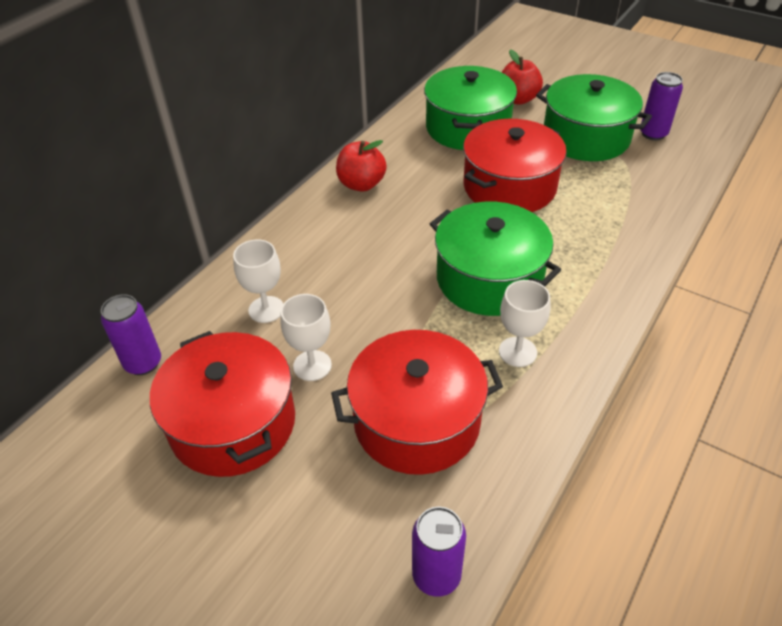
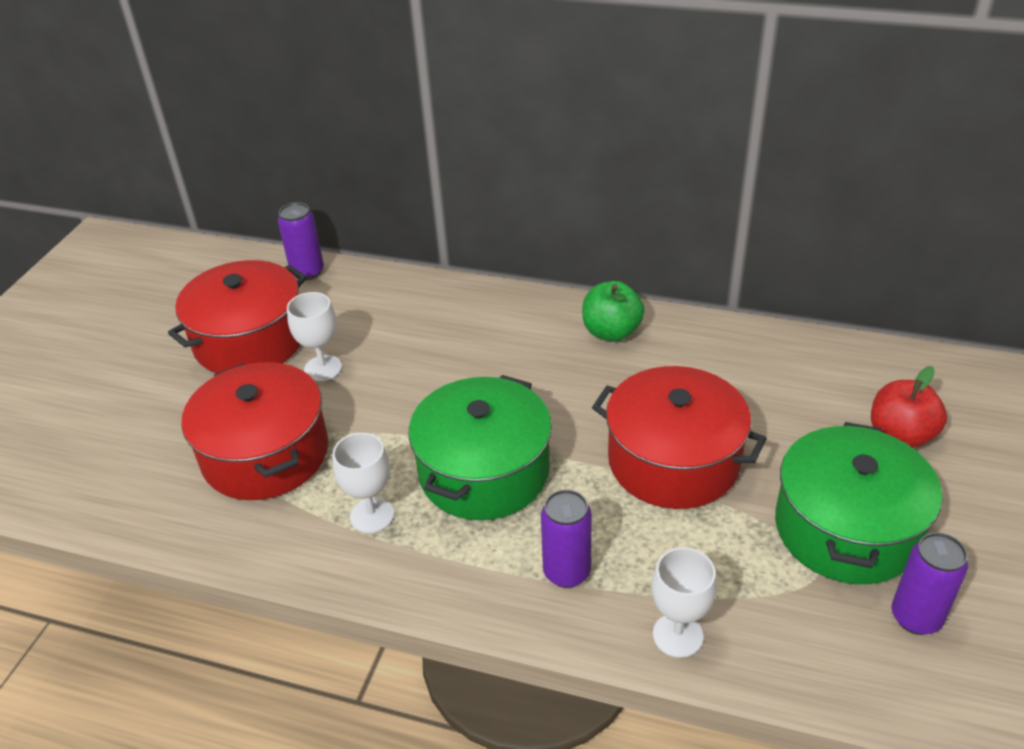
camera: 75 degrees right, 5 degrees down
(266, 309) = (388, 320): white goblet -> white goblet (677, 635)
(361, 184) = (611, 332): red apple -> green apple
(436, 575) = (102, 501): purple can -> purple can (566, 572)
(468, 127) = (788, 396): green pot -> none

